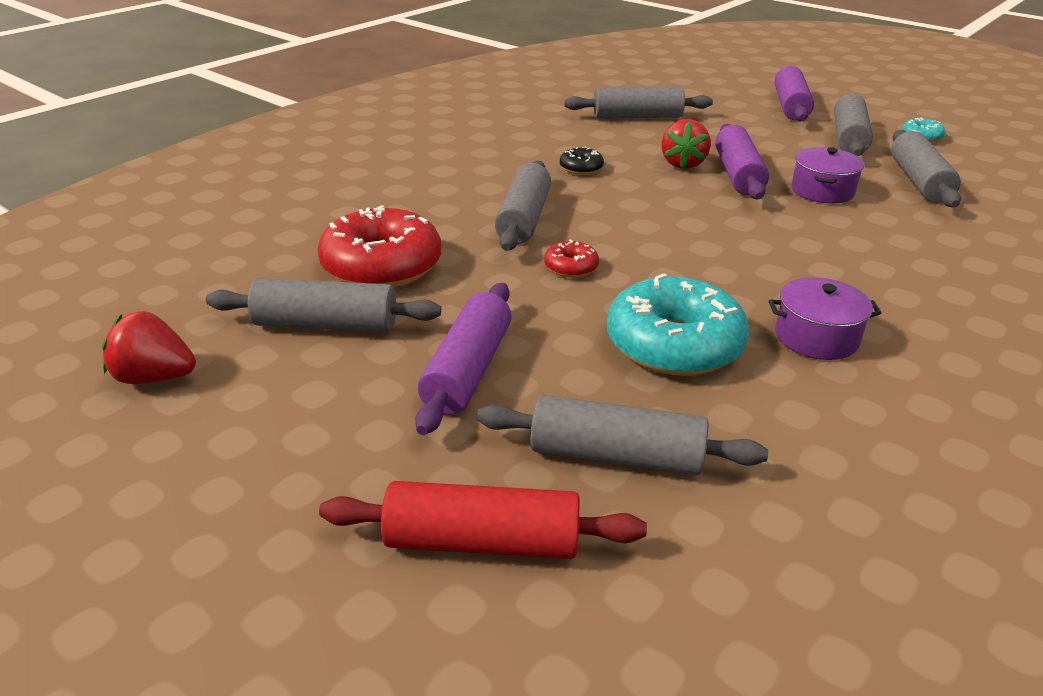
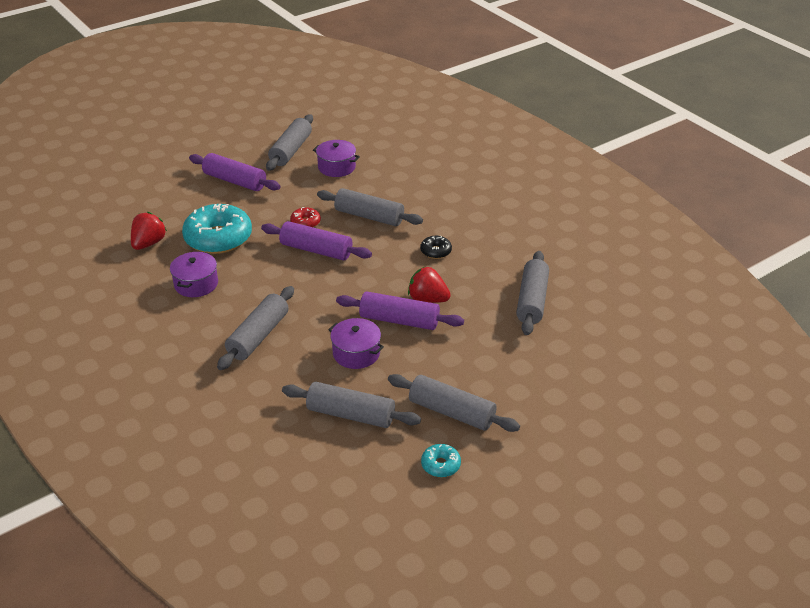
camera: 105 degrees right, 5 degrees up
(154, 377) = (274, 114): red strawberry -> red strawberry (149, 243)
(382, 266) = (336, 167): red donut -> purple pot
(482, 541) = (140, 173): red rolling pin -> none
(616, 455) = (159, 206): grey rolling pin -> grey rolling pin (258, 336)
(790, 106) = (541, 405): purple rolling pin -> purple rolling pin (316, 250)

